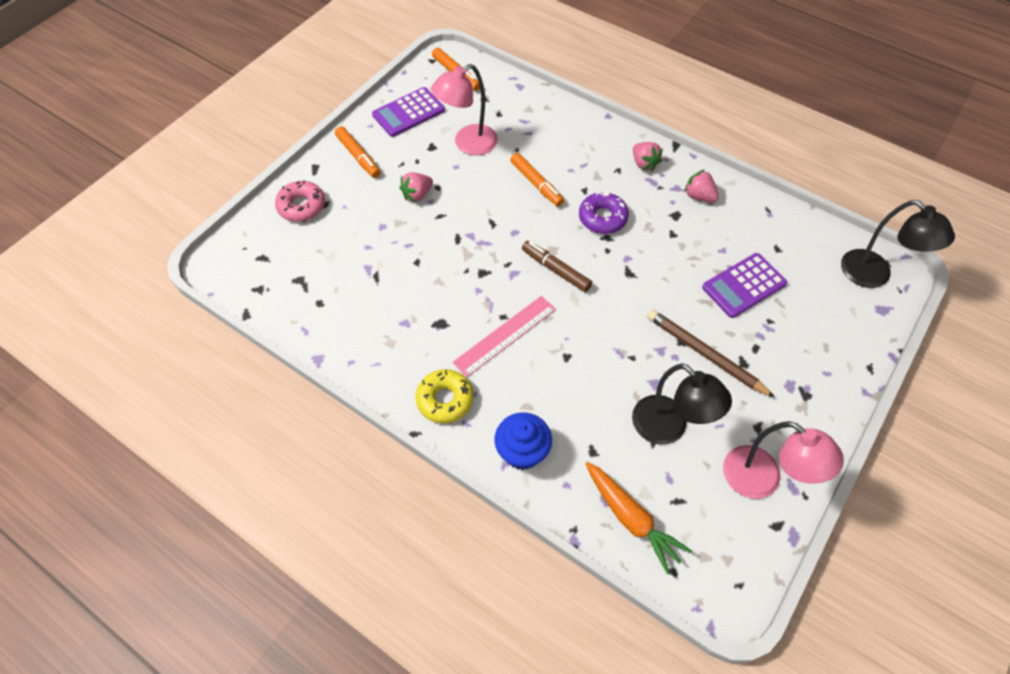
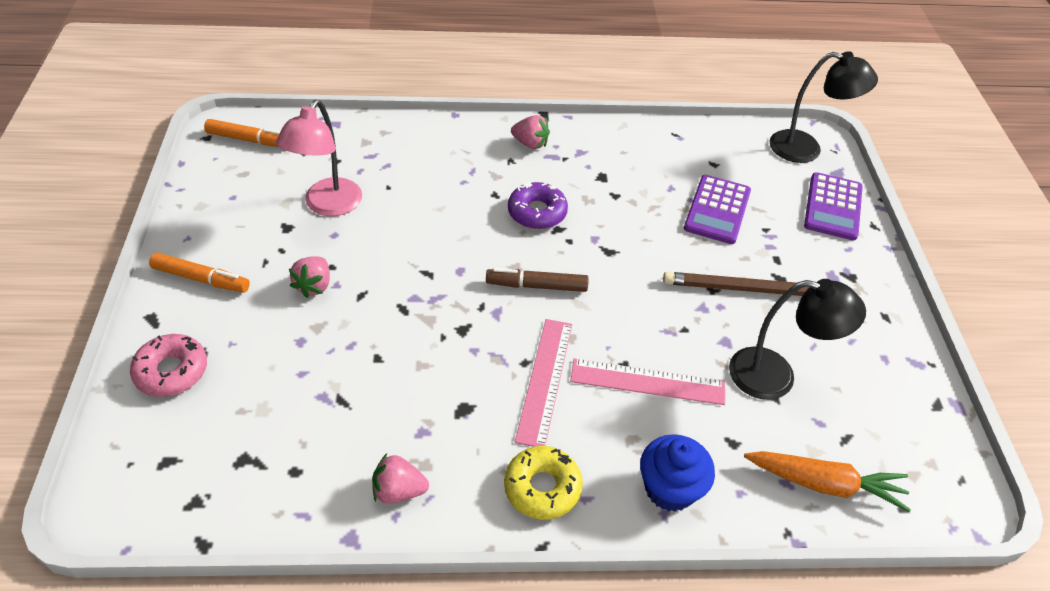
camera: 40 degrees left, 10 degrees down
(408, 113) = (226, 203): purple calculator -> purple calculator (833, 207)
(536, 184) = (440, 211): orange marker -> none
(572, 377) = (647, 382): none -> pink ruler
(699, 196) = (607, 150): pink strawberry -> pink strawberry (399, 491)
(762, 480) = (890, 373): pink lamp -> none

